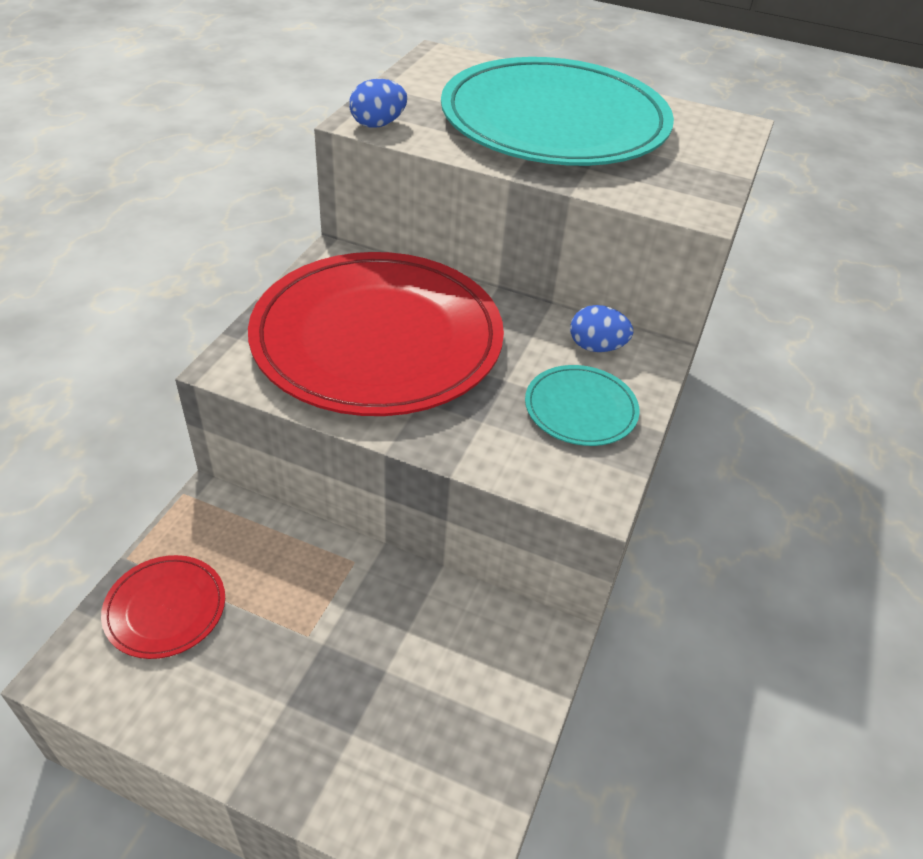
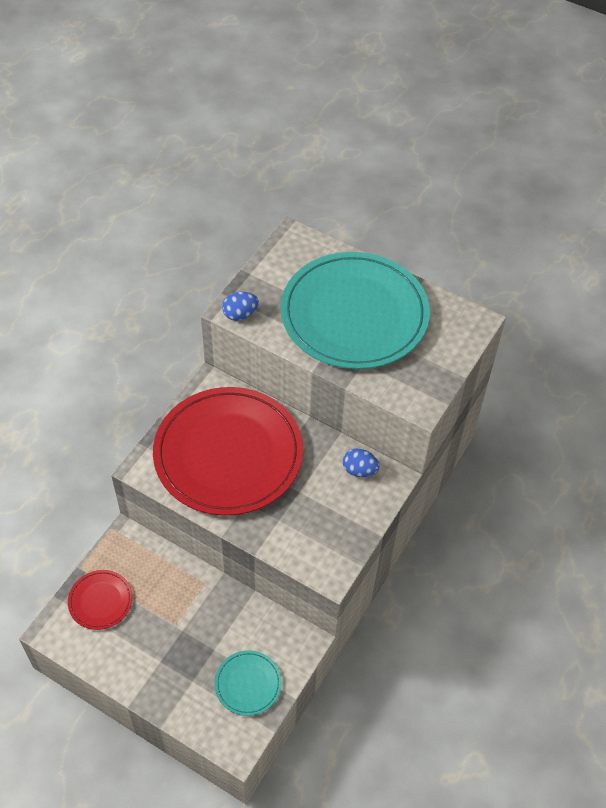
camera: 10 degrees right, 10 degrees up
(580, 409) = (337, 516): turquoise plate -> turquoise plate (248, 684)

